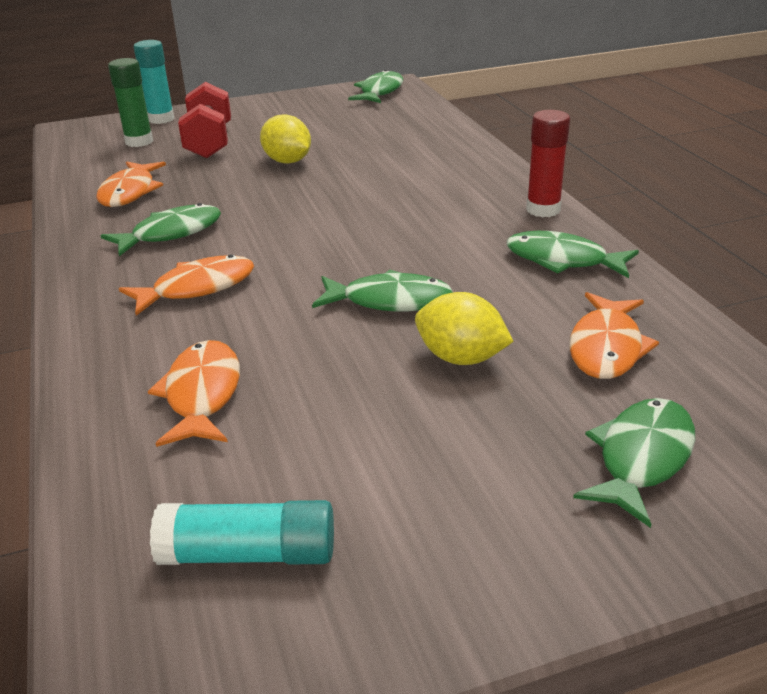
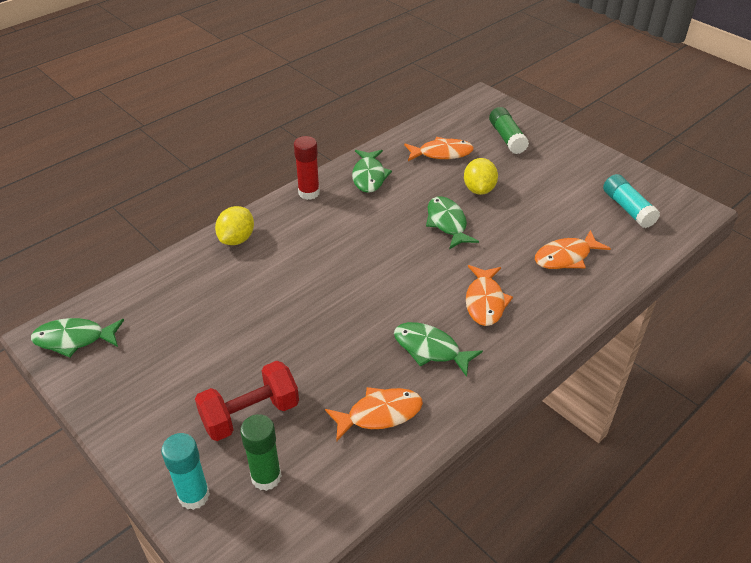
camera: 115 degrees left, 10 degrees up
(197, 288) = (485, 302): orange fish -> orange fish turned 120 degrees counterclockwise
(287, 161) = (276, 338): yellow lemon -> yellow lemon (237, 239)
(641, 458) = (507, 138): green fish -> green glue stick

